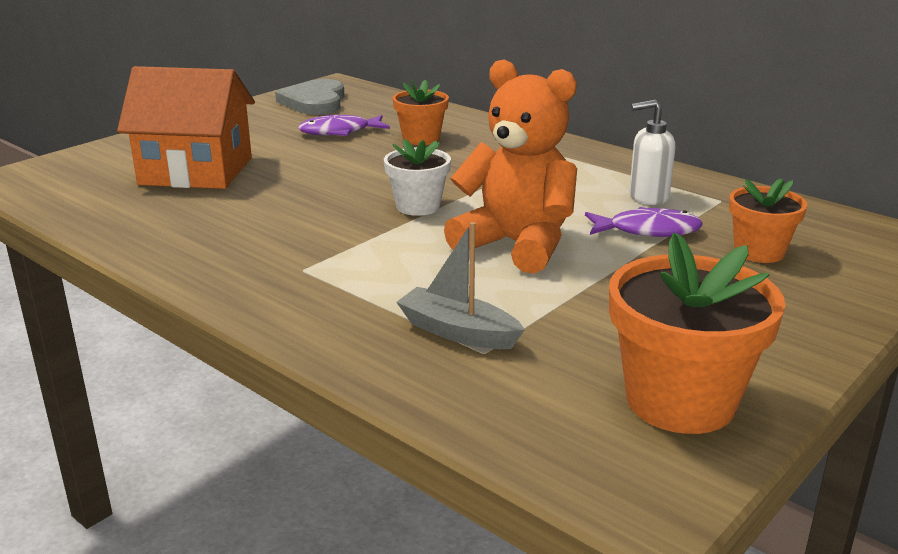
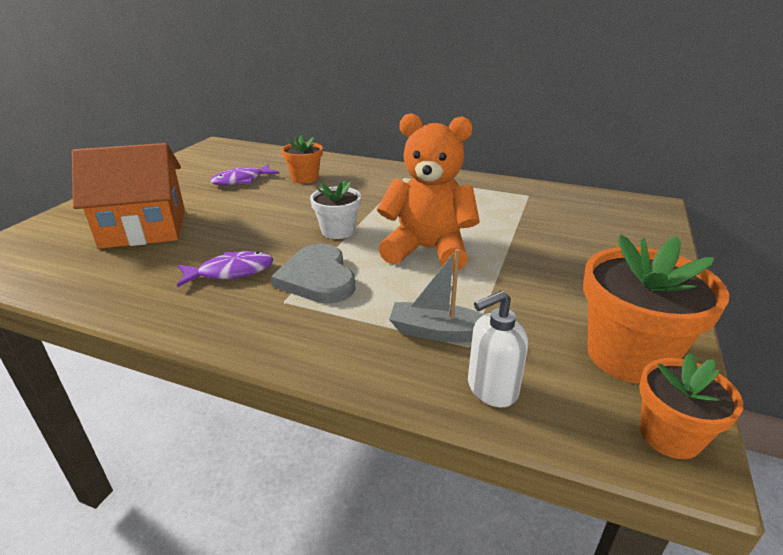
camera: 20 degrees left, 5 degrees up
(315, 102) = (208, 160): grey heart -> grey heart (317, 278)
(648, 197) = (483, 199): white soap dispenser -> white soap dispenser (491, 389)
(648, 230) = (502, 224): purple fish -> purple fish (231, 272)
(759, 252) = (579, 228): orange flower pot -> orange flower pot (670, 435)

